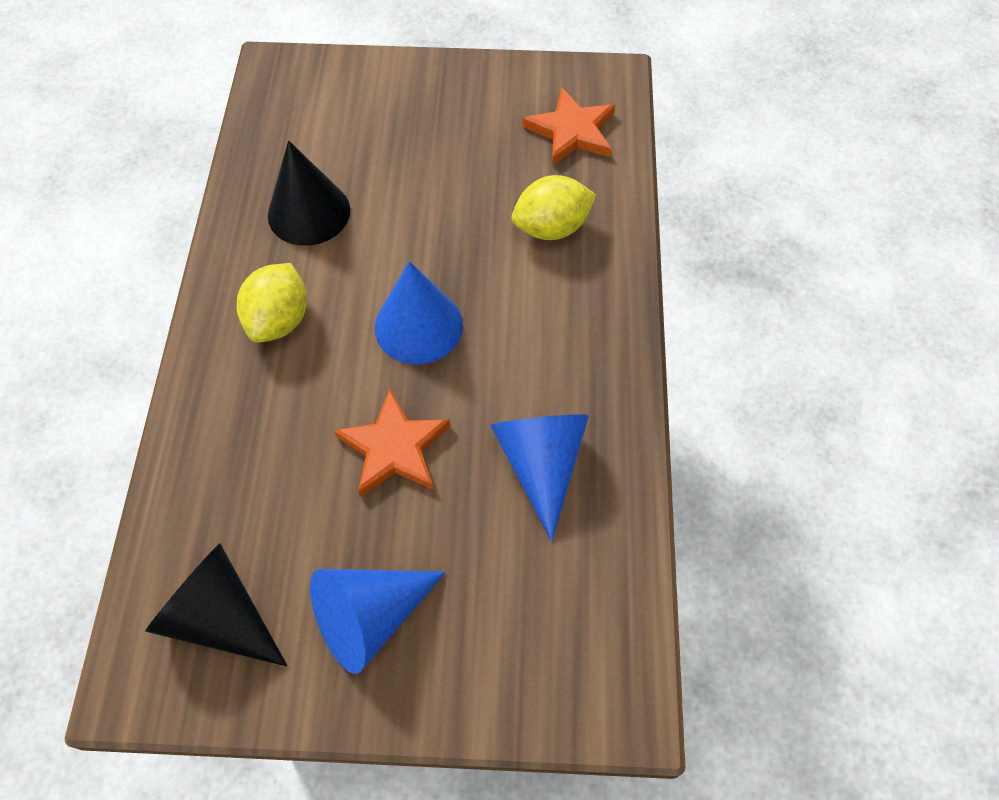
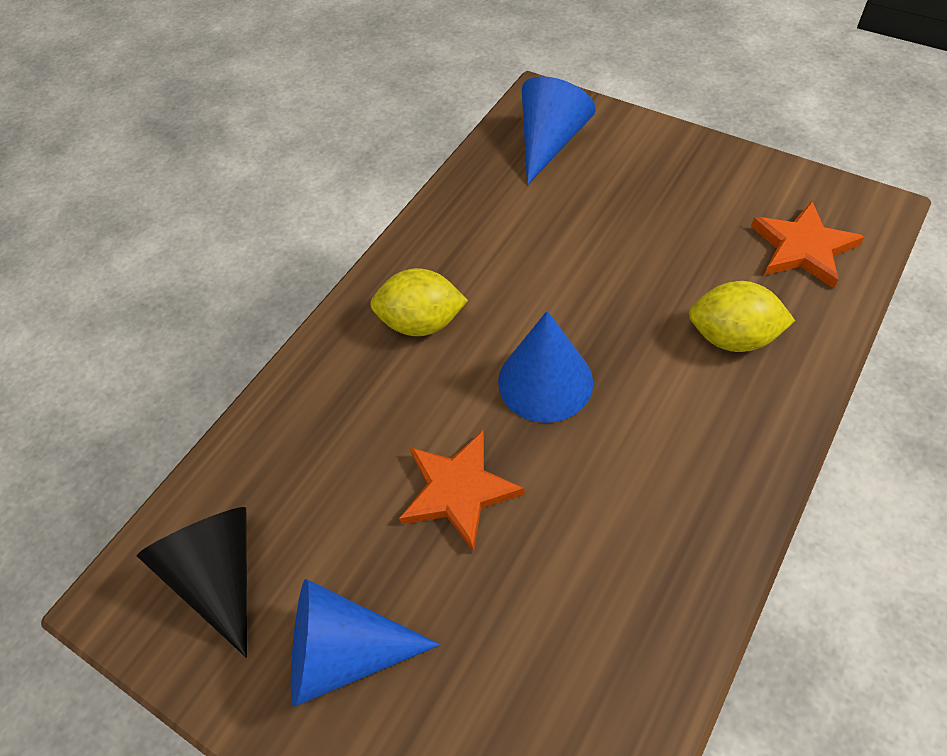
camera: 35 degrees right, 5 degrees down
(279, 320) = (421, 323): yellow lemon -> yellow lemon turned 45 degrees clockwise
(309, 212) = (500, 235): black cone -> none
(541, 465) = (596, 581): blue cone -> blue cone (550, 143)

